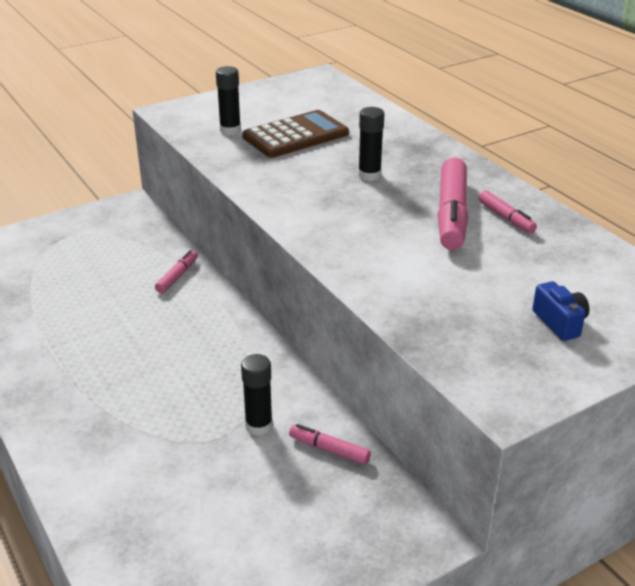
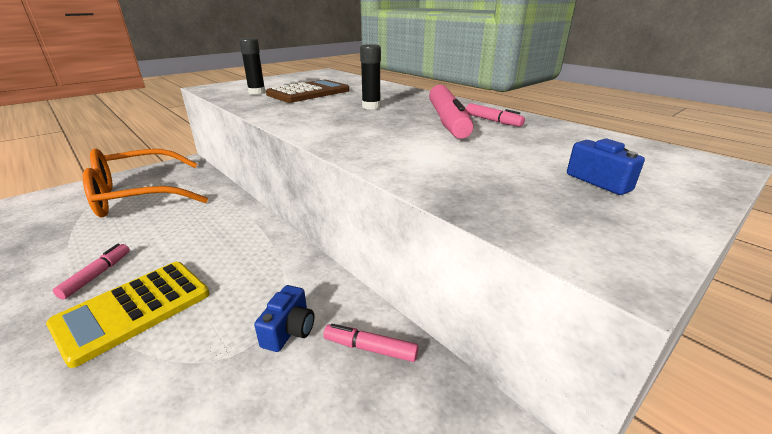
camera: 10 degrees left, 5 degrees down
(87, 254) = (139, 195): none -> orange glasses
(118, 390) = (134, 309): none -> yellow calculator
(177, 276) = (216, 204): pink marker -> pink marker (97, 275)
(259, 426) = (289, 330): black glue stick -> blue camera

